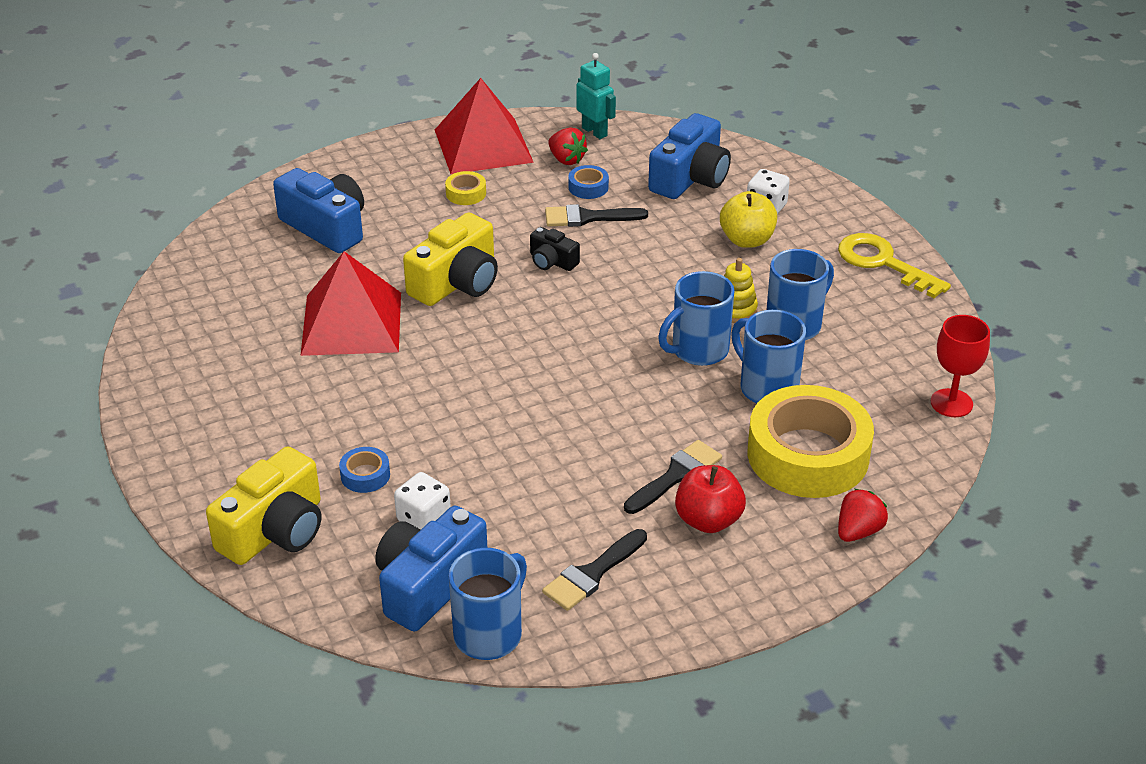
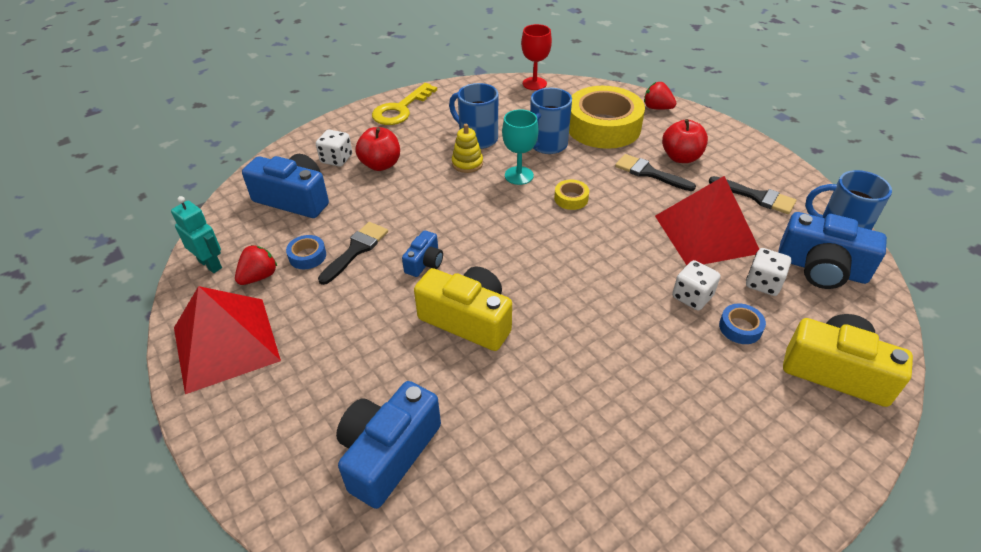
camera: 100 degrees left, 5 degrees up
(352, 323) = (550, 386): red pyramid -> red pyramid (706, 234)
(426, 450) = (692, 297): none -> white dice
(466, 193) = (318, 341): yellow tape -> yellow tape (571, 198)
(552, 261) = (424, 263): black camera -> blue camera
(588, 217) = (356, 250): black brush -> black brush turned 135 degrees counterclockwise
(594, 132) = (210, 264): turquoise robot -> turquoise robot turned 90 degrees clockwise
(698, 351) = (519, 175): blue mug -> turquoise goblet
(747, 240) = (381, 165): yellow apple -> red apple

